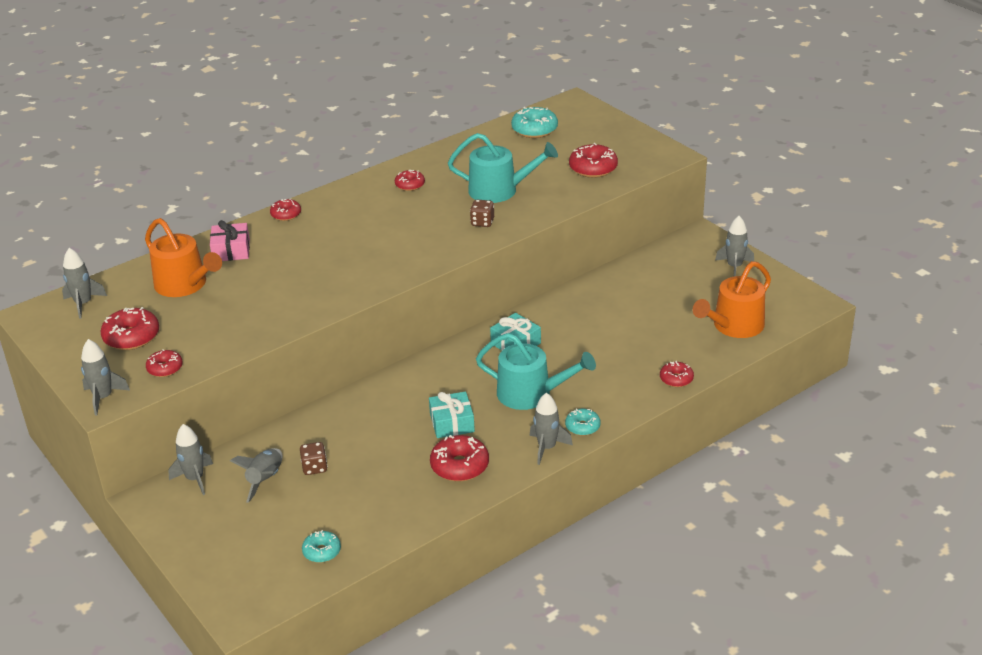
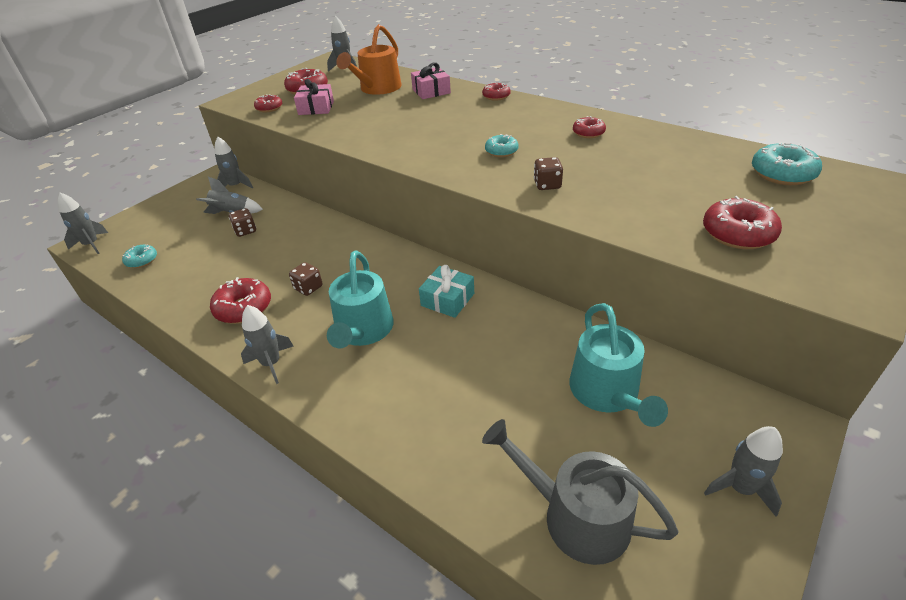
camera: 75 degrees right, 5 degrees up
(103, 398) = (235, 99): grey rocket -> grey rocket (91, 245)
(200, 332) = (316, 108): none -> pink gift
(452, 423) = (308, 288): turquoise gift -> brown dice
(499, 190) = (621, 181): turquoise watering can -> turquoise watering can (607, 393)
(582, 427) = (309, 385): turquoise donut -> turquoise donut (501, 151)
(676, 379) = (420, 462): red donut -> none
(734, 326) = (576, 516): orange watering can -> grey watering can

